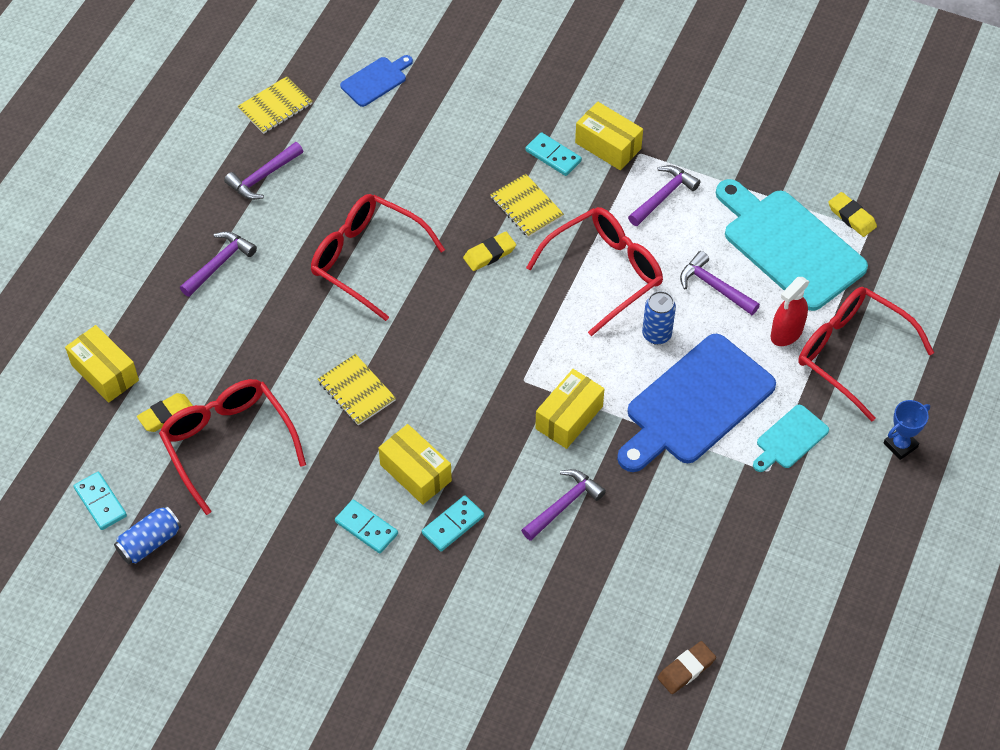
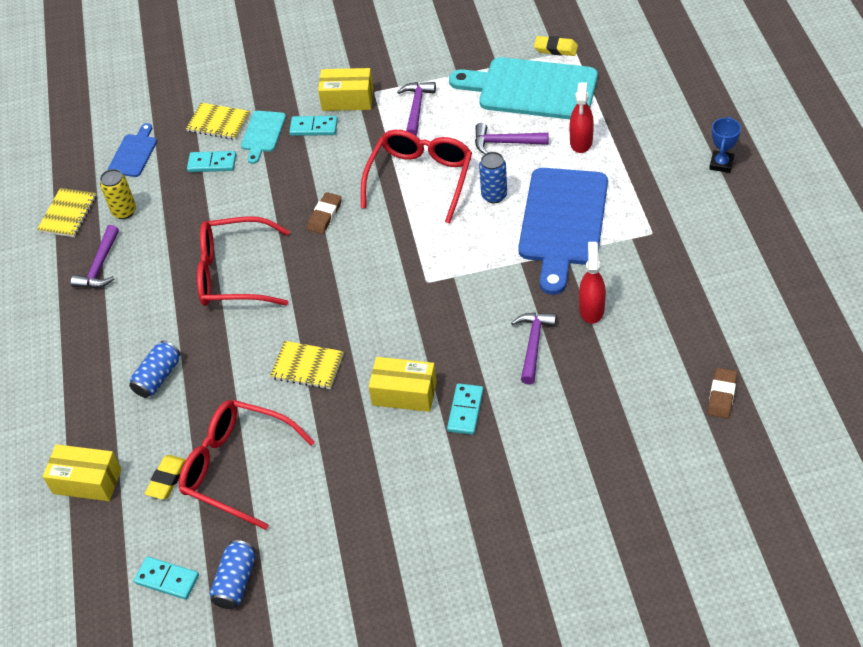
camera: 30 degrees left, 5 degrees down
(219, 264) = (117, 346): purple hammer -> none
(229, 316) = (158, 377): none -> blue can
(323, 135) = (124, 211): none -> yellow can
(366, 528) = (402, 455): turquoise domino -> turquoise domino (212, 163)
(489, 254) = (325, 215): yellow eraser -> brown eraser
(526, 207) = (324, 170): yellow notebook -> yellow notebook (218, 123)
(569, 417) = (483, 285): yellow box -> none
(645, 507) = (591, 309): none -> red spray bottle
(789, 439) = (647, 204): turquoise cutting board -> turquoise cutting board (262, 134)
(852, 354) = (636, 128): red glasses -> none

